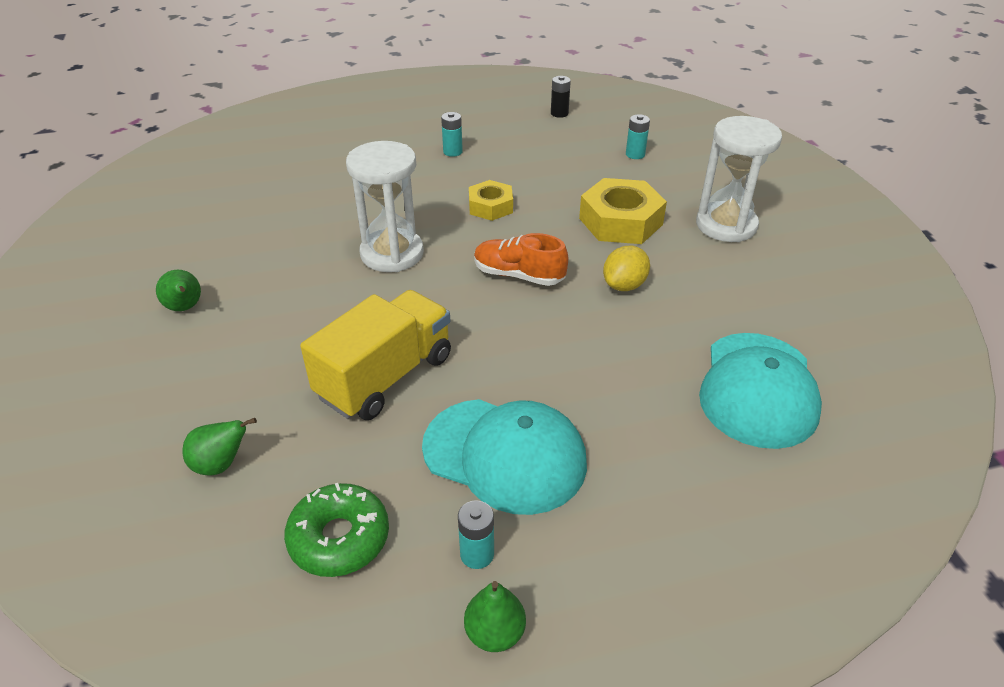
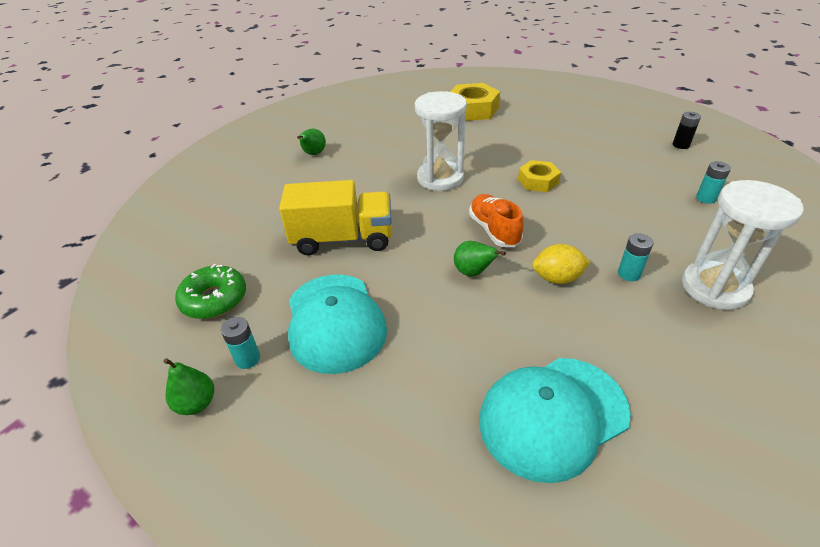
camera: 50 degrees right, 0 degrees up
(221, 464) = (226, 231): green pear -> green pear (473, 272)
(452, 152) = (562, 138): turquoise battery -> turquoise battery (629, 274)
(621, 221) = (620, 237): yellow nut -> yellow nut (472, 109)

